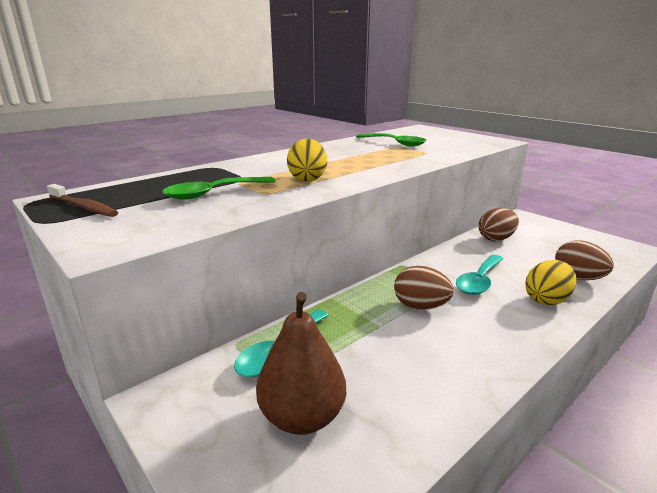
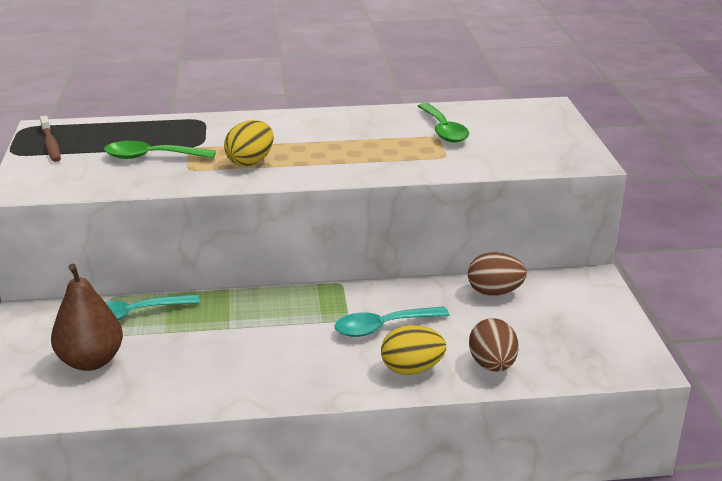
camera: 35 degrees right, 5 degrees up
(420, 306) = (287, 327): brown egg -> none

